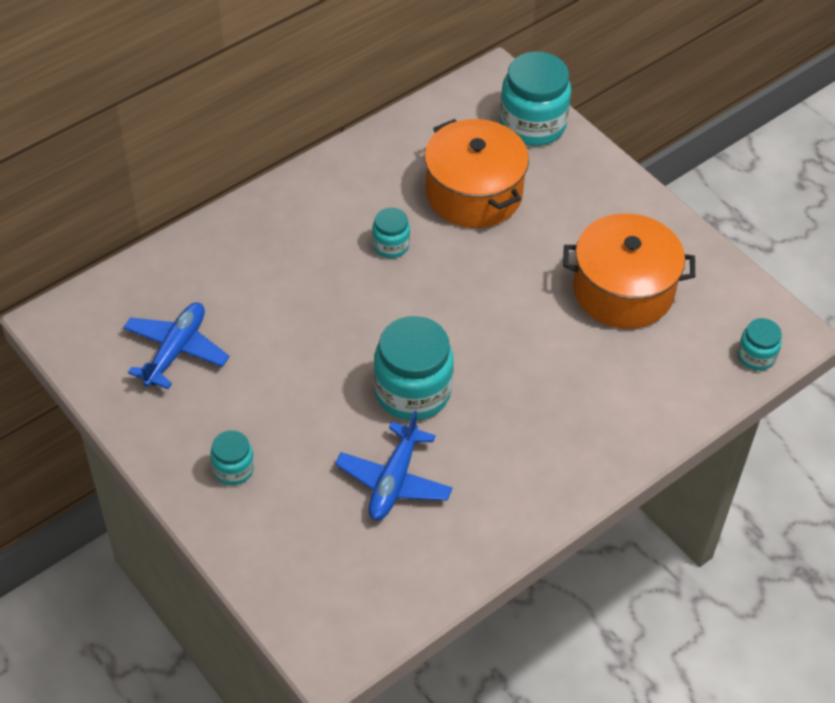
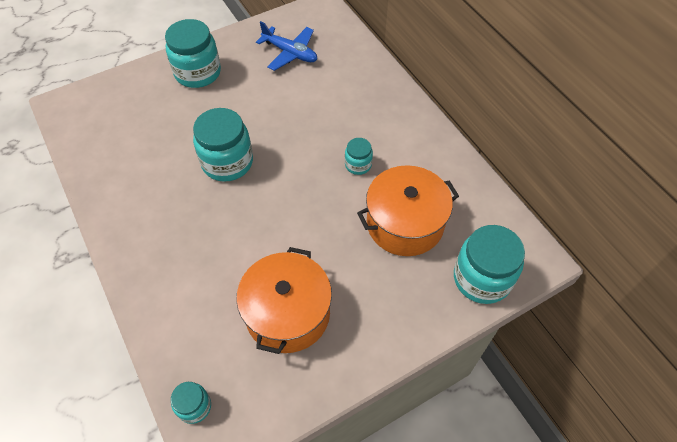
camera: 100 degrees right, 5 degrees up
(233, 469) = (198, 73): turquoise jar -> turquoise jar, size x1.93
(394, 480) = (163, 145): blue plane -> none

